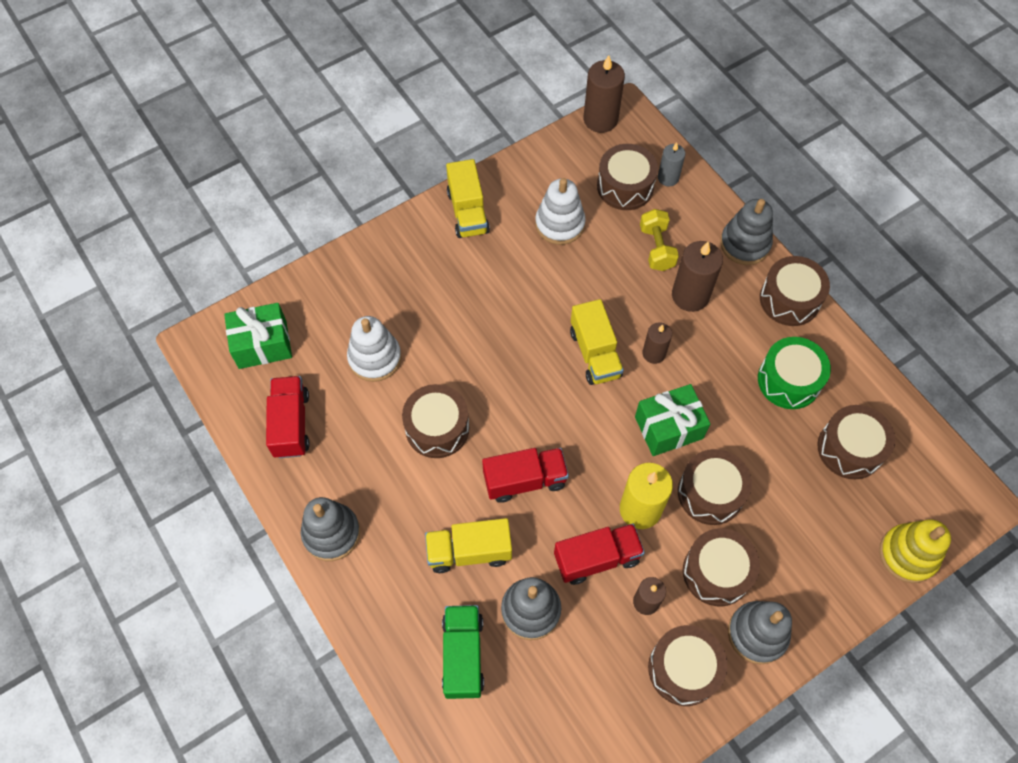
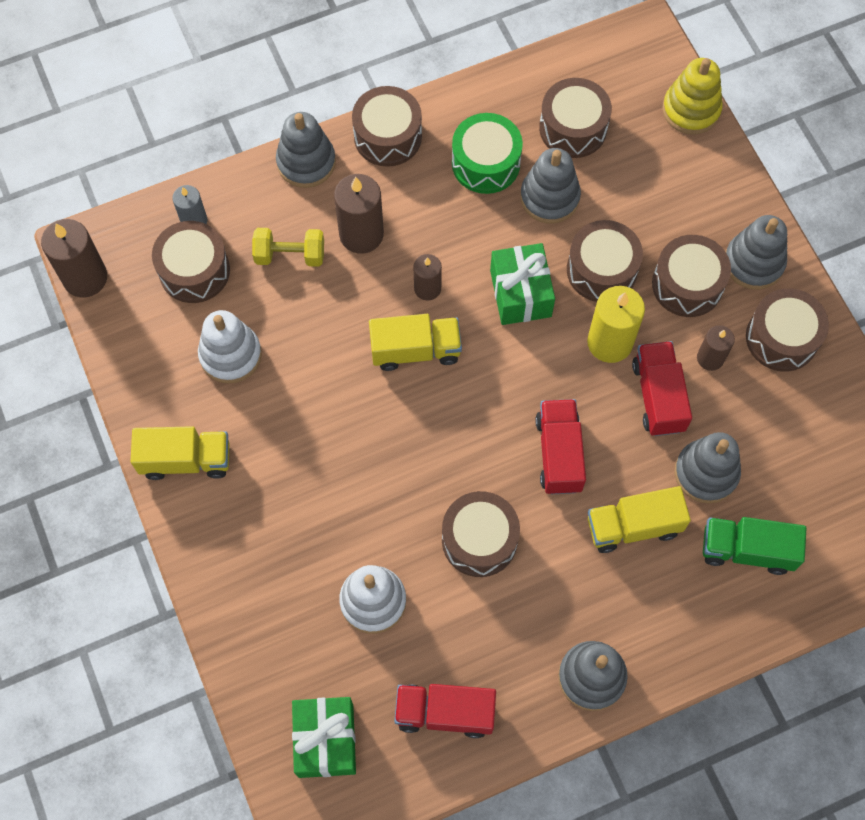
camera: 80 degrees left, 5 degrees up
(469, 551) = (633, 526): yellow truck -> yellow truck turned 75 degrees clockwise
(771, 438) = (549, 197): none -> grey stacking toy

